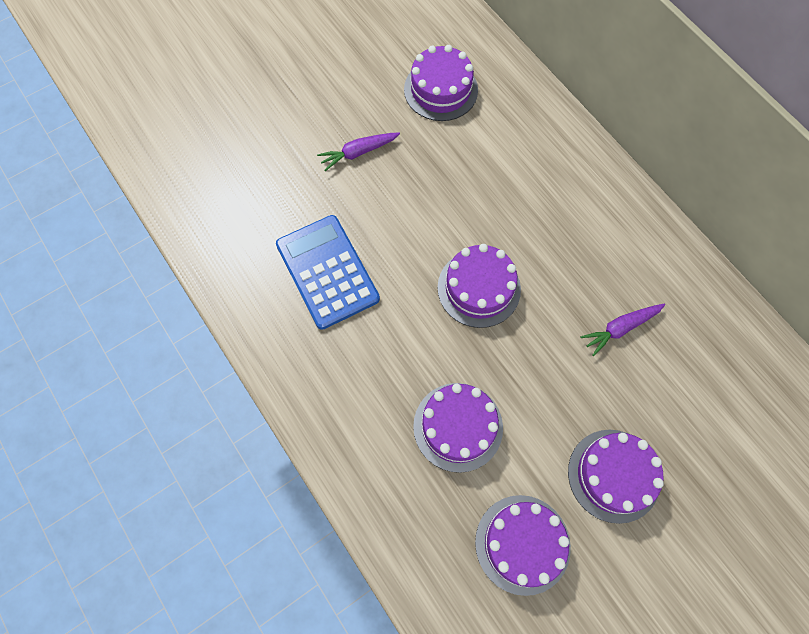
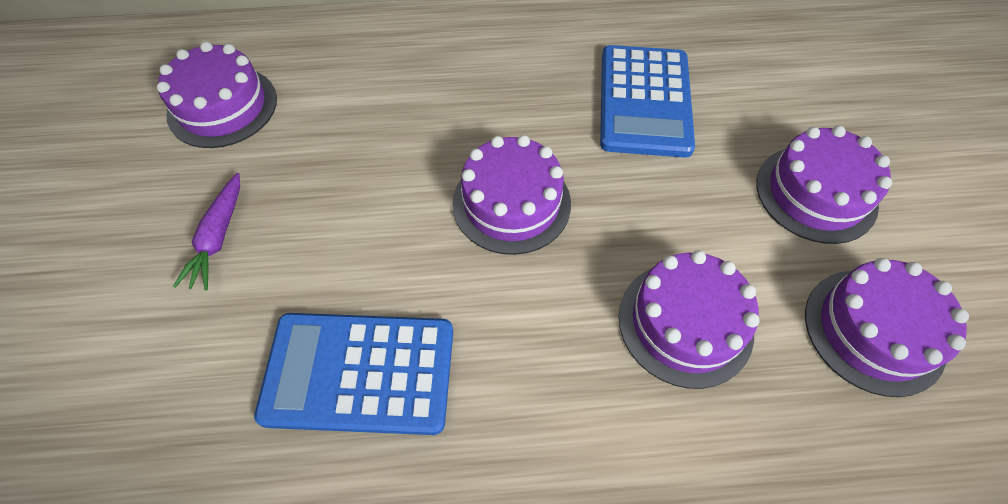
camera: 60 degrees left, 10 degrees down
(620, 328) = (644, 101): purple carrot -> blue calculator

